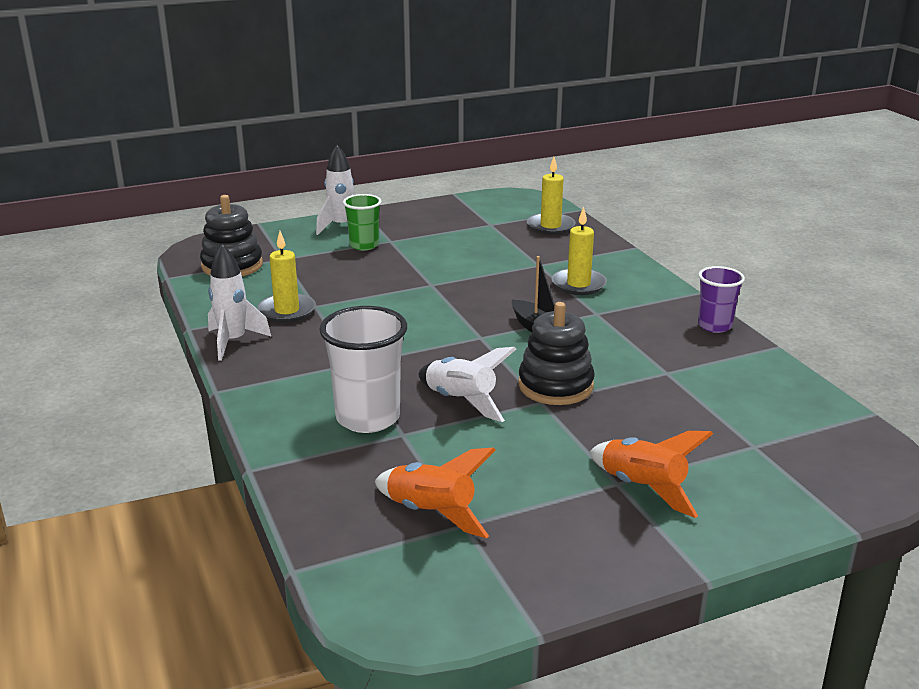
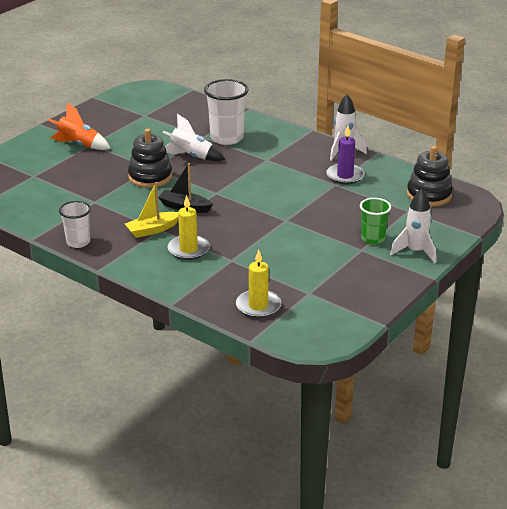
camera: 150 degrees right, 5 degrees up
(287, 311) = (345, 176): yellow candle -> purple candle
(431, 513) = (160, 115): orange rocket -> none
(606, 315) = (152, 230): none -> yellow boat
(714, 326) = (78, 242): purple cup -> white cup

